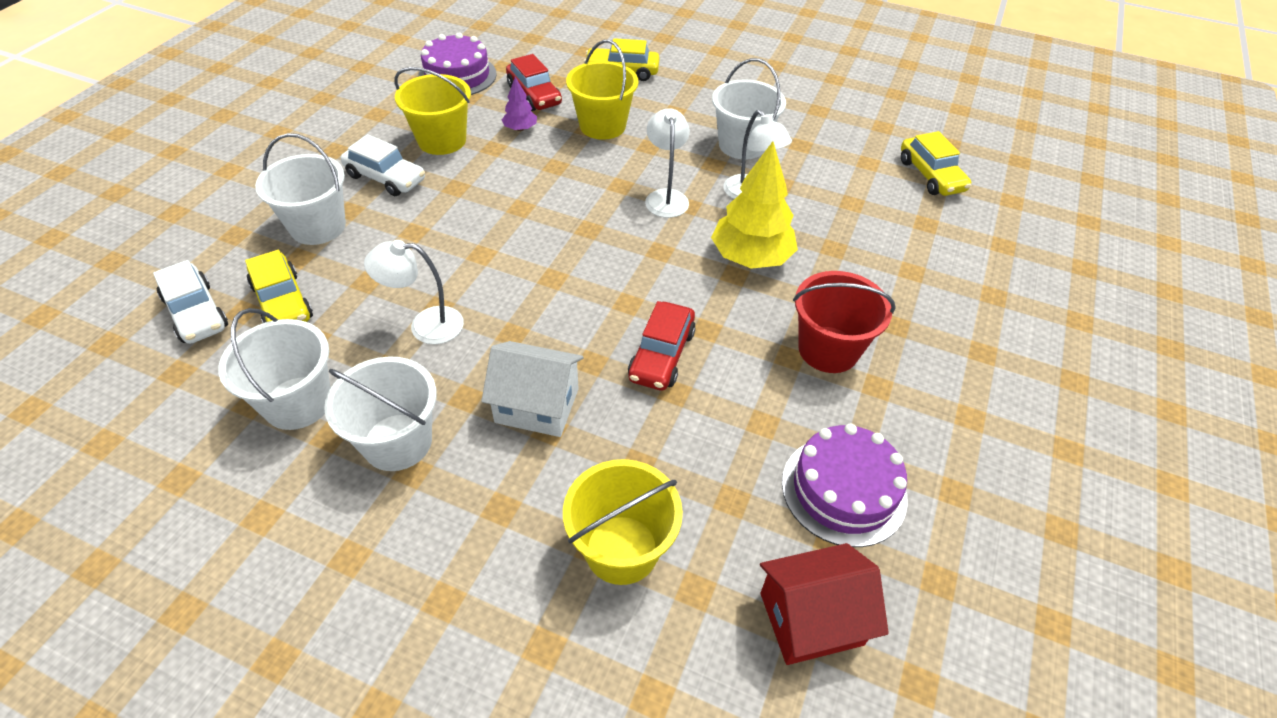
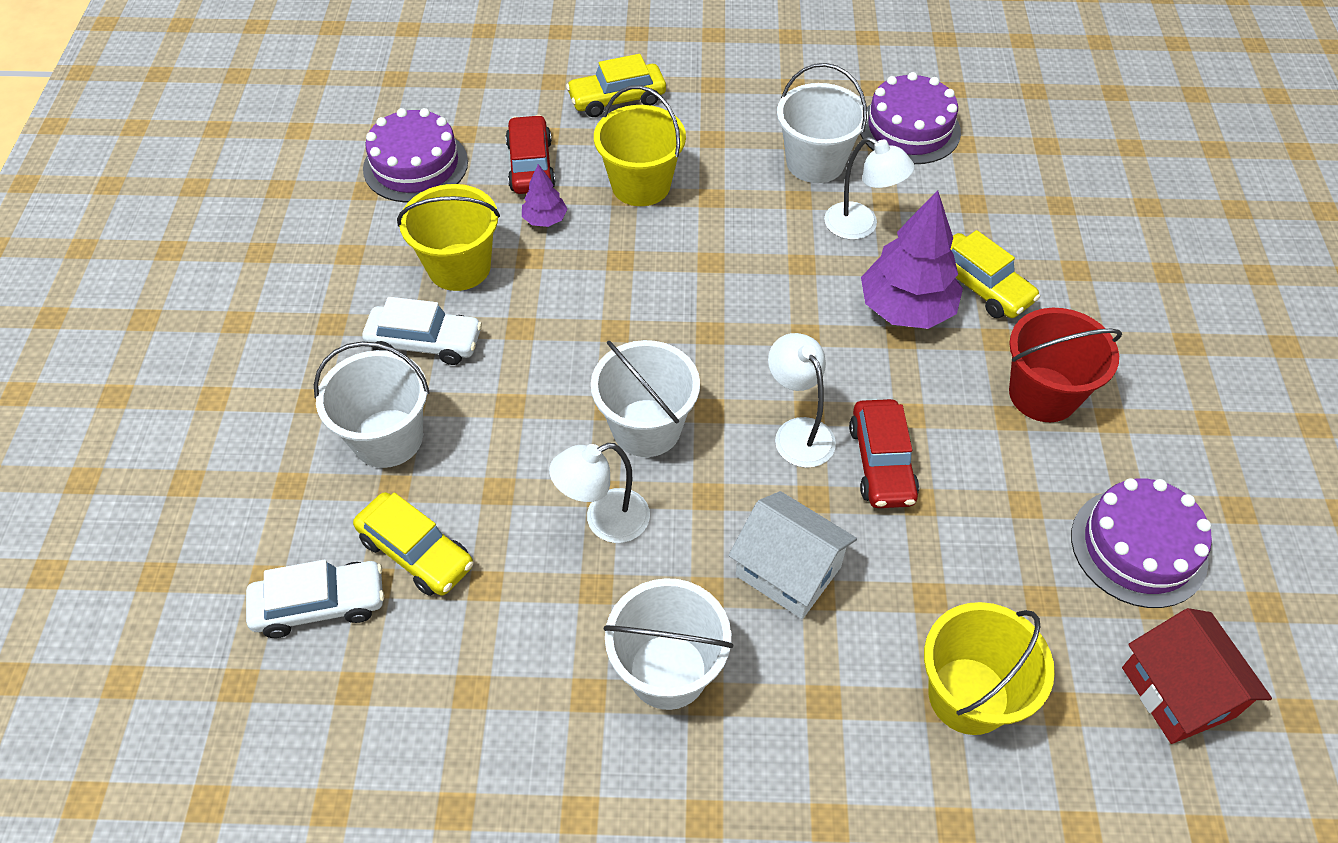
camera: 20 degrees left, 5 degrees up
(196, 313) = (320, 605): white car -> white car turned 45 degrees counterclockwise
(298, 403) = (525, 669): white bucket -> white bucket (646, 428)
(534, 95) = (531, 165): red car -> red car turned 135 degrees counterclockwise
(537, 405) = (788, 571): white house -> white house turned 45 degrees clockwise
(666, 197) = (771, 261): white lamp -> white lamp (798, 432)
(751, 257) = (906, 309): yellow tree -> purple tree
(811, 619) = (1178, 692): red house -> red house turned 75 degrees counterclockwise
(830, 143) = (909, 129): none -> purple cake
(930, 175) = (1035, 140): yellow car -> yellow car (981, 286)

